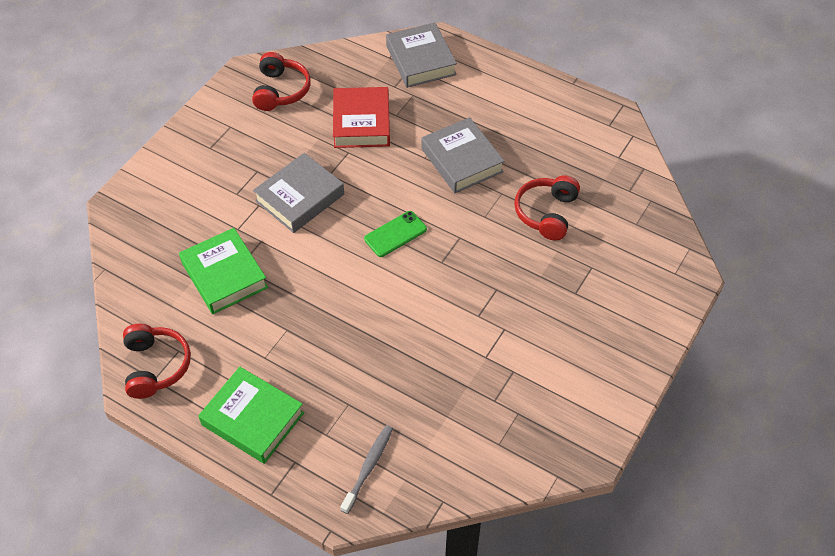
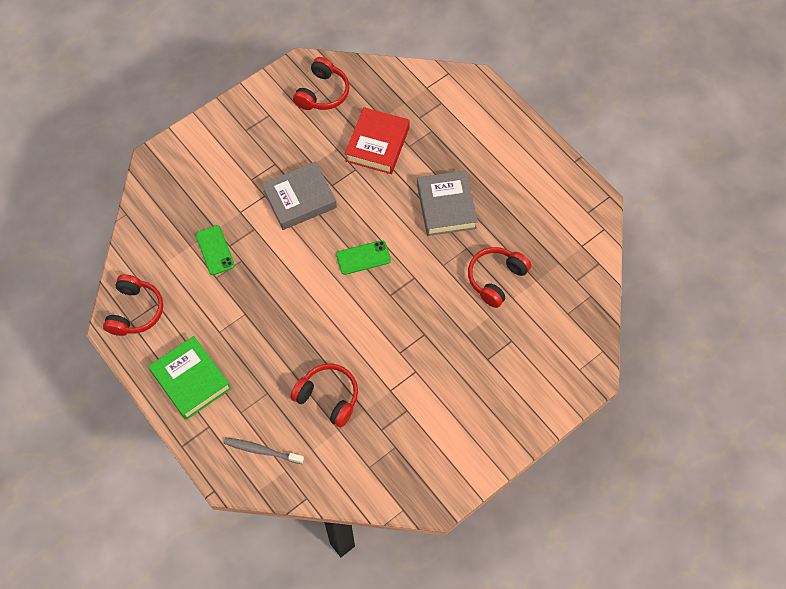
camera: 20 degrees right, 10 degrees up
(224, 275) = (215, 250): green book -> green phone
(368, 467) = (262, 450): grey toothbrush -> grey toothbrush turned 120 degrees counterclockwise
(420, 386) = (328, 397): none -> red headphones
(421, 60) = (452, 98): grey book -> none

